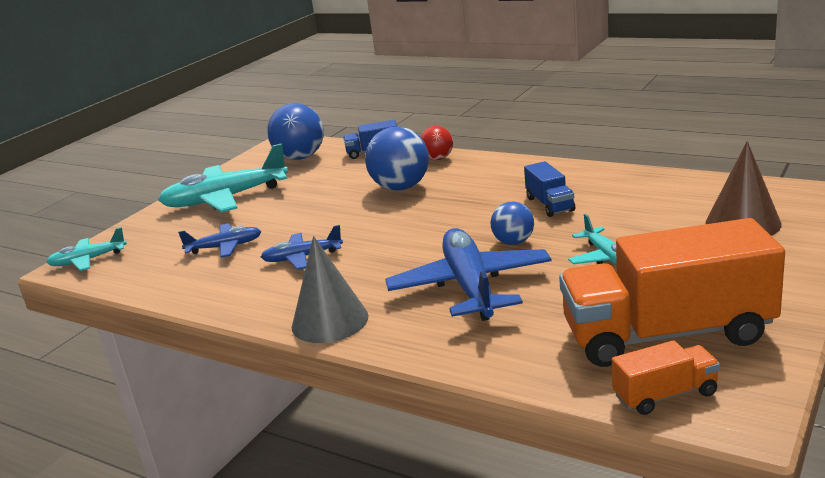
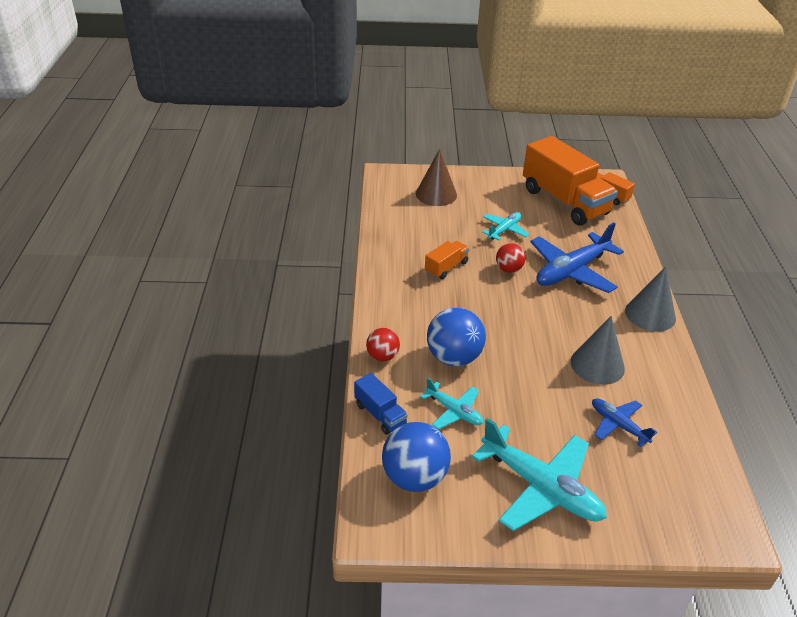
camera: 125 degrees left, 15 degrees up
(88, 260) = (713, 524): turquoise plane -> turquoise plane (454, 411)
(302, 258) = (597, 365): blue plane -> grey cone
(513, 242) = (508, 269): blue ball -> red ball
(549, 204) = (446, 267): blue truck -> orange truck

